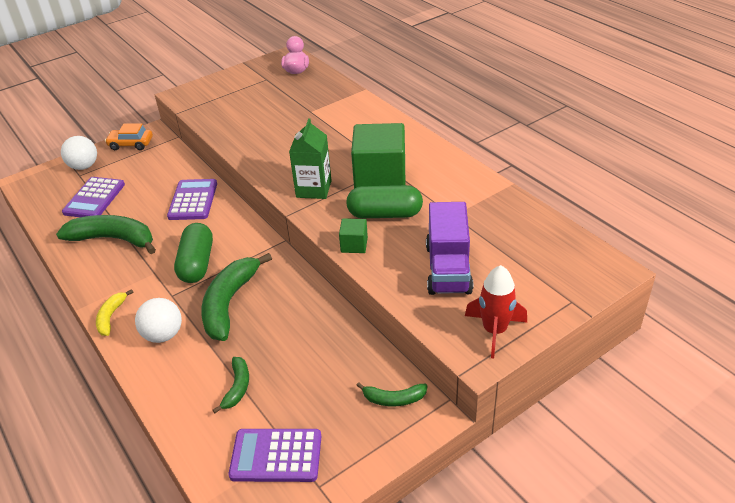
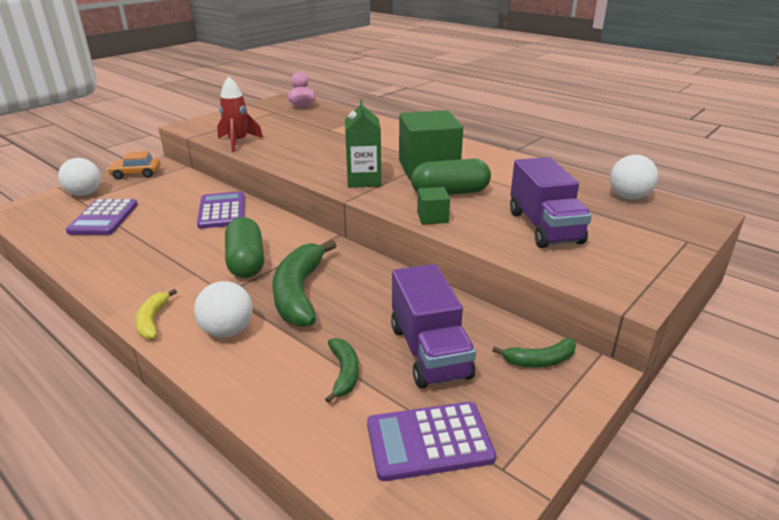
camera: 15 degrees left, 10 degrees down
(114, 239) = (137, 249): green banana -> none
(310, 377) = (429, 351): none -> purple truck
(494, 331) = (631, 271): red rocket -> red rocket (238, 142)
(553, 238) = (629, 197): none -> white ball

